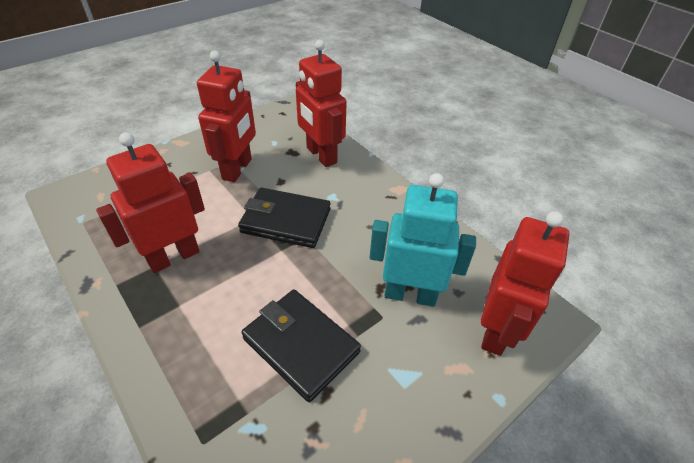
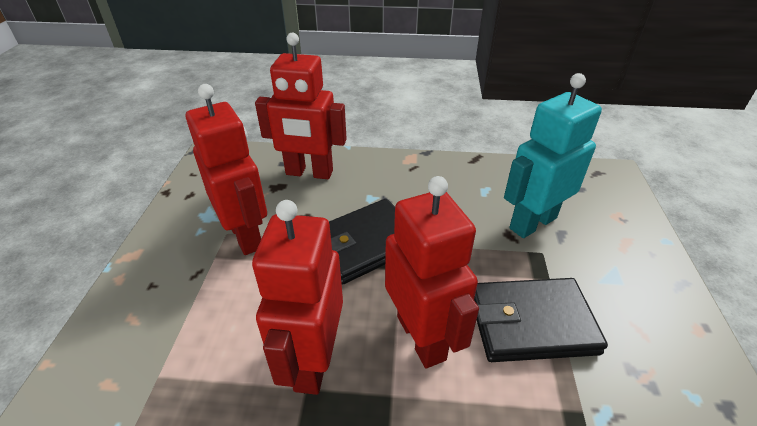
camera: 45 degrees left, 5 degrees down
(496, 331) = (605, 203): red robot -> red robot (422, 337)

